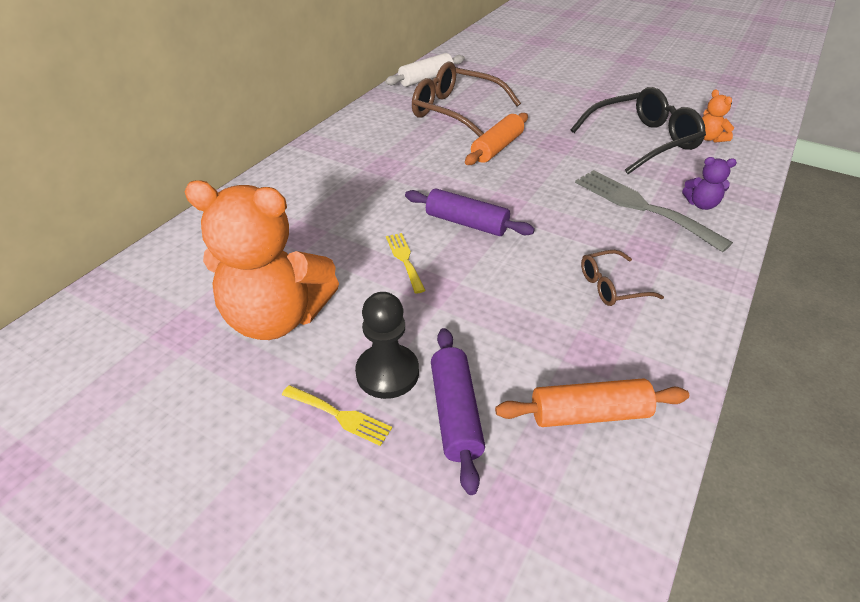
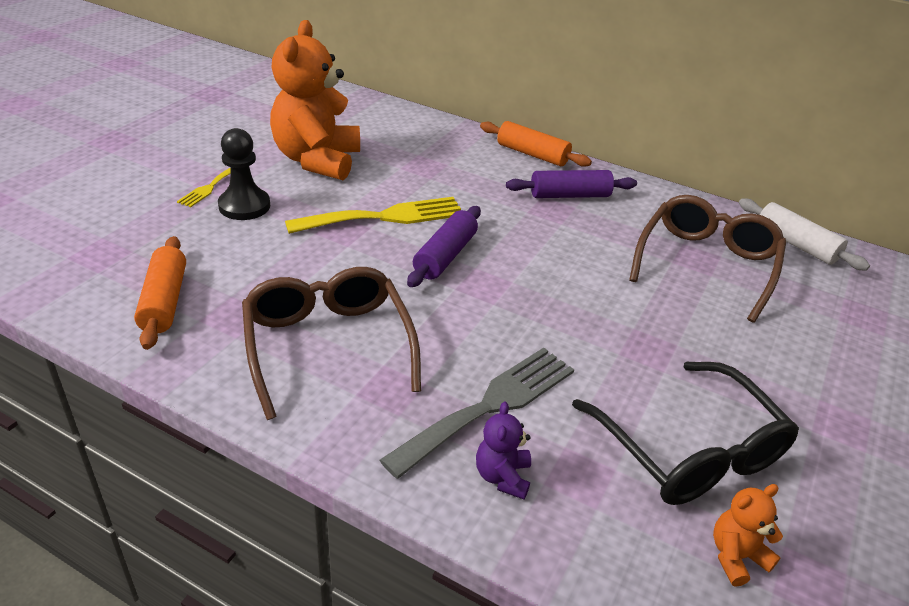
camera: 85 degrees right, 5 degrees down
(404, 259) = (385, 217): yellow fork -> yellow fork, size x1.96
(455, 413) = (193, 234): purple rolling pin -> purple rolling pin (569, 195)
(497, 148) = (616, 291): orange rolling pin -> orange rolling pin (532, 154)
(611, 286) = (328, 345): brown glasses -> brown glasses, size x1.97

